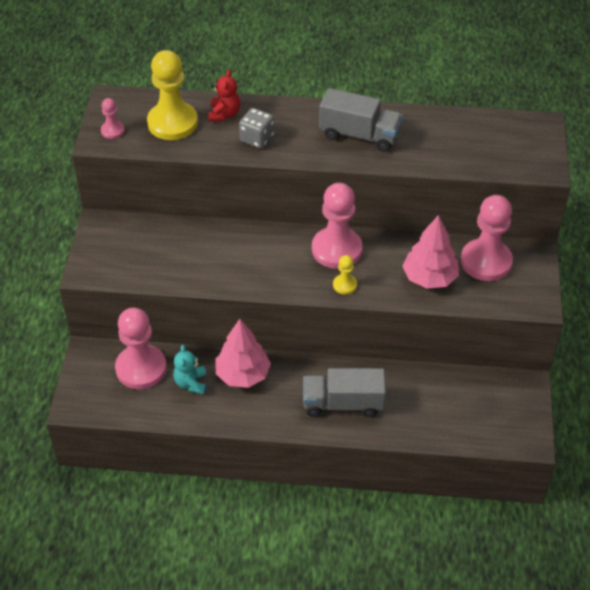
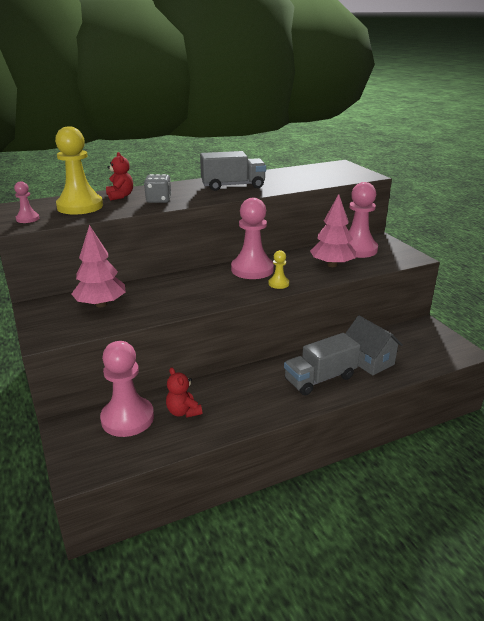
camera: 30 degrees left, 20 degrees down
(191, 383) = (183, 412): turquoise teddy bear -> red teddy bear
(243, 374) = (223, 390): pink tree -> pink tree (101, 304)
(413, 404) = (369, 361): none -> grey house

